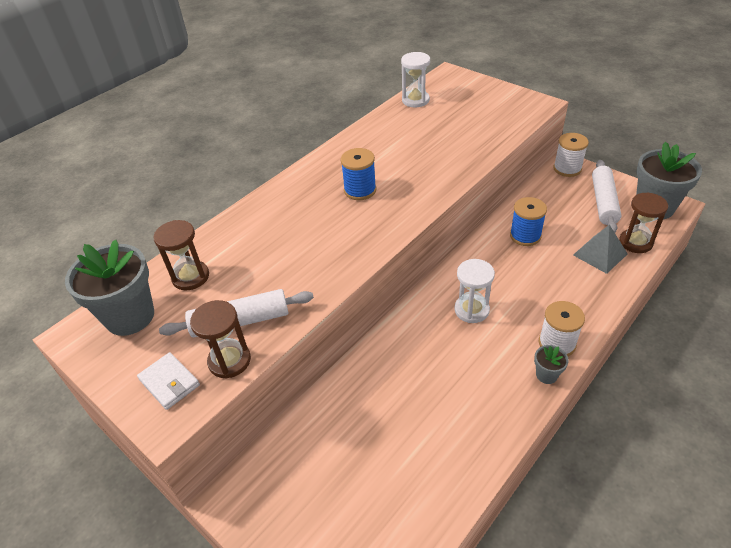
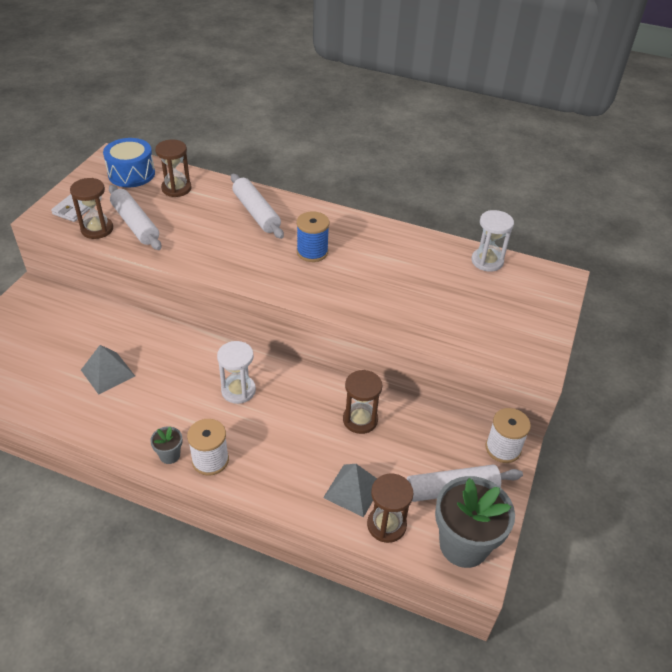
camera: 65 degrees right, 0 degrees up
(130, 316) = (131, 174): grey flower pot -> blue drum
(276, 219) = (256, 213): none -> white rolling pin
(416, 420) = (108, 373): none -> grey pyramid
(525, 236) = (360, 420): blue spool -> brown hourglass

